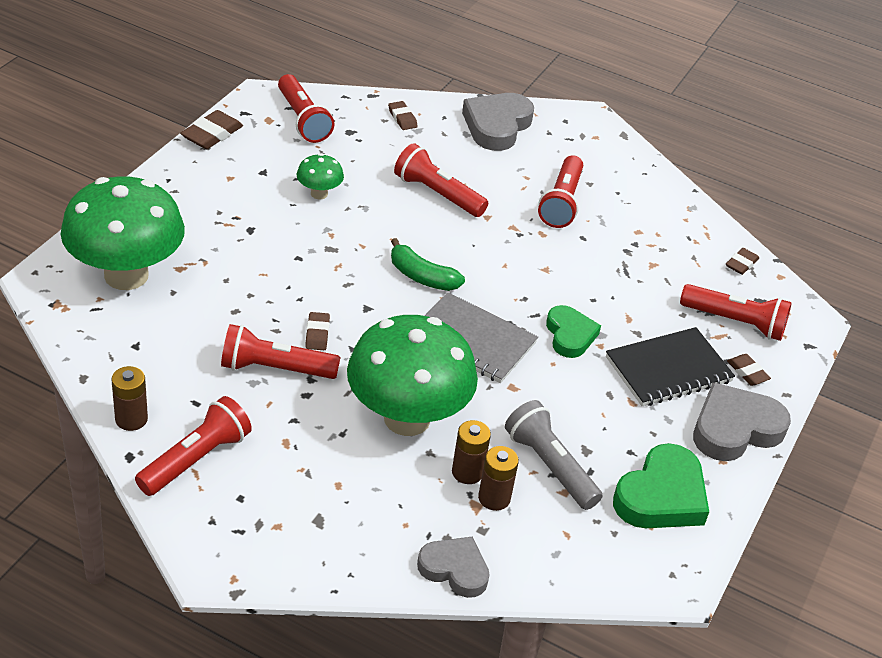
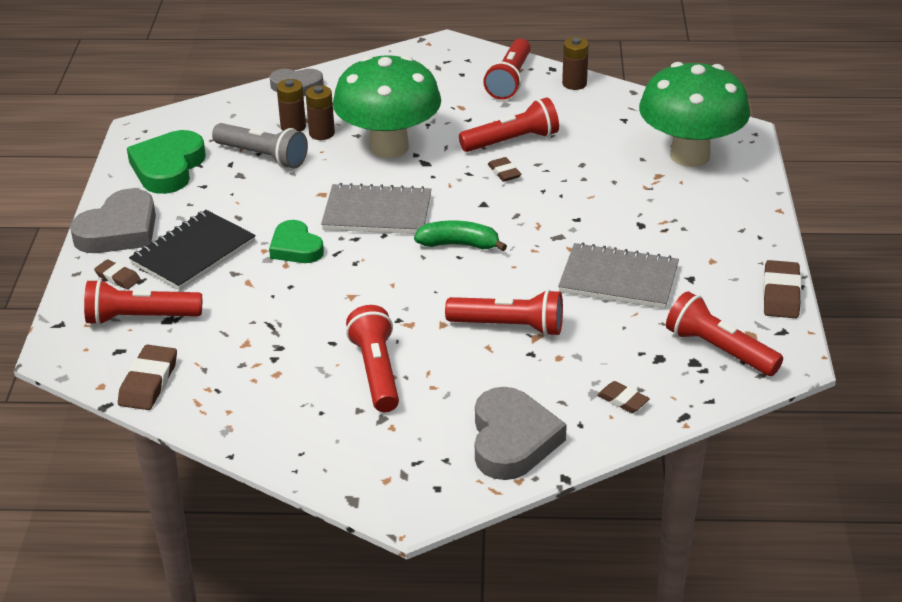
camera: 160 degrees right, 5 degrees down
(319, 194) = (618, 279): green mushroom -> grey notebook
(741, 264) = (148, 382): brown eraser -> brown eraser, size x1.62

